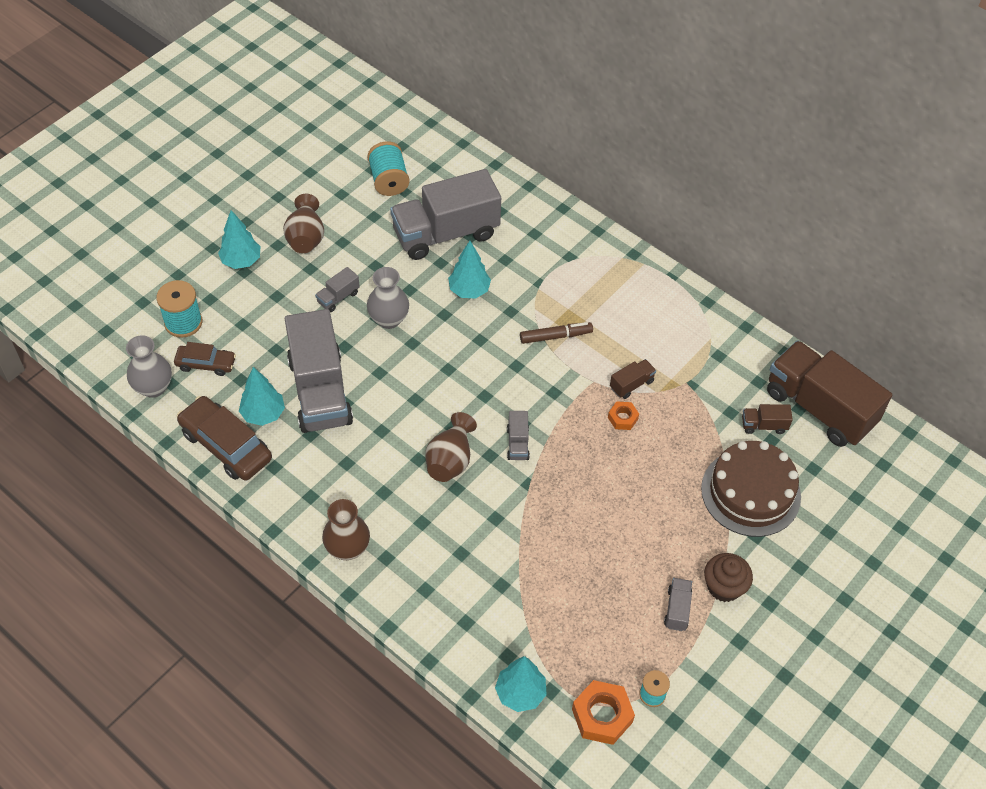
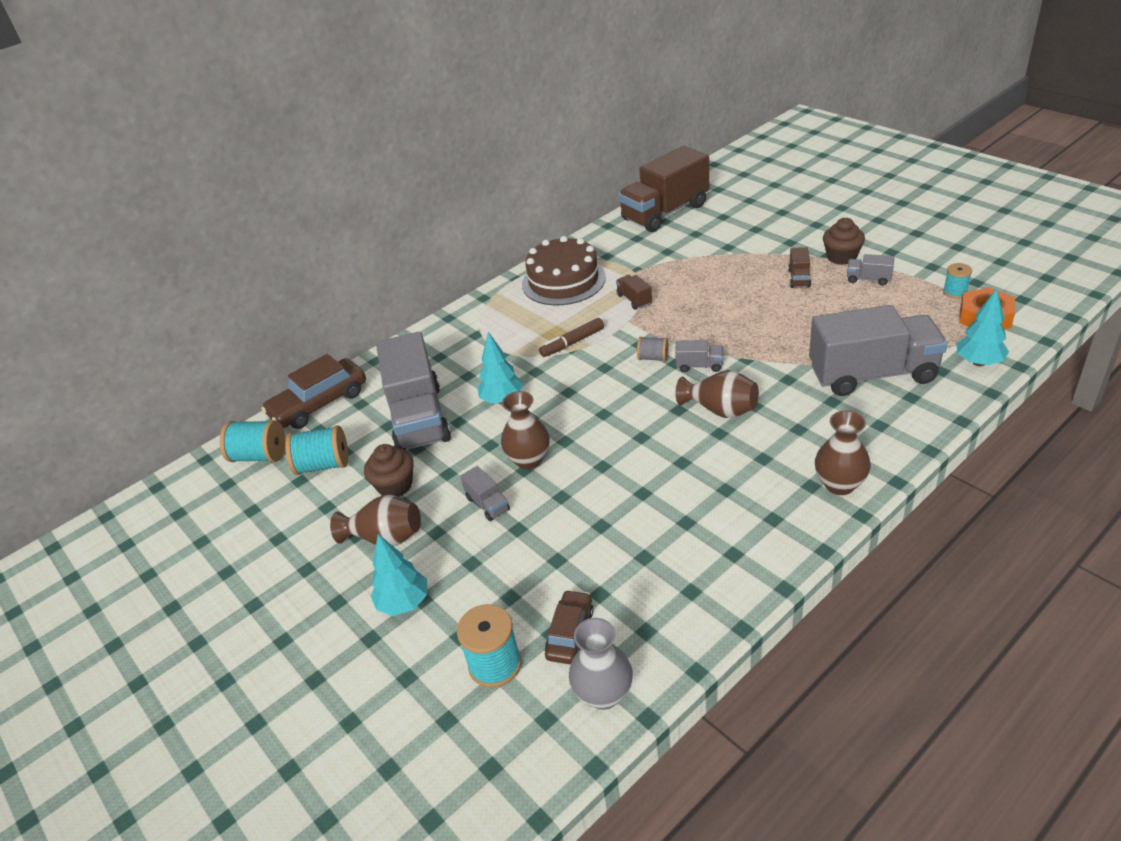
camera: 75 degrees left, 15 degrees down
(226, 445) = (702, 603): brown car -> brown car (319, 403)
(263, 414) = (655, 567): turquoise tree -> none
(320, 391) = (624, 515): grey truck -> grey truck (872, 374)
(362, 233) = (395, 485): none -> brown cupcake
(389, 319) = (529, 460): grey vase -> brown vase
(401, 136) = (259, 456): none -> turquoise spool
(530, 404) = (653, 358): none -> grey spool
(555, 336) = (572, 343): brown marker -> brown marker turned 120 degrees counterclockwise
(622, 418) = (671, 305): orange nut -> none
(750, 492) = (748, 243): brown cake -> brown cake (563, 281)
(764, 425) = (681, 236): brown truck -> brown truck (799, 278)

